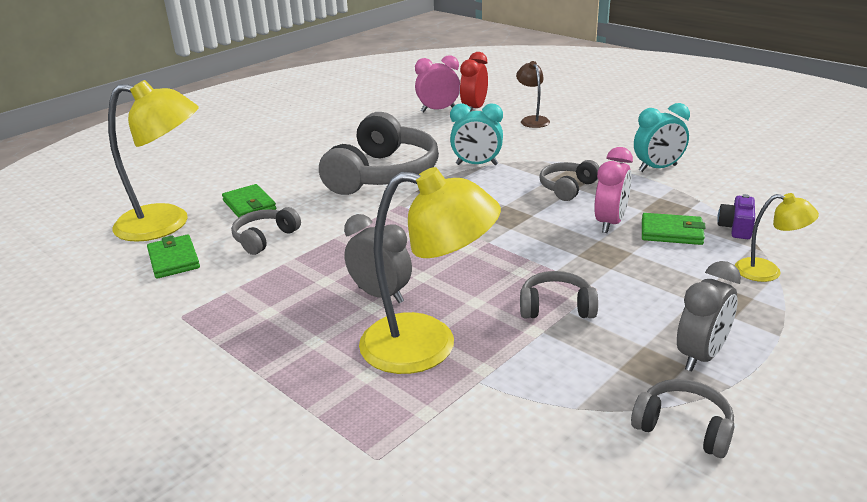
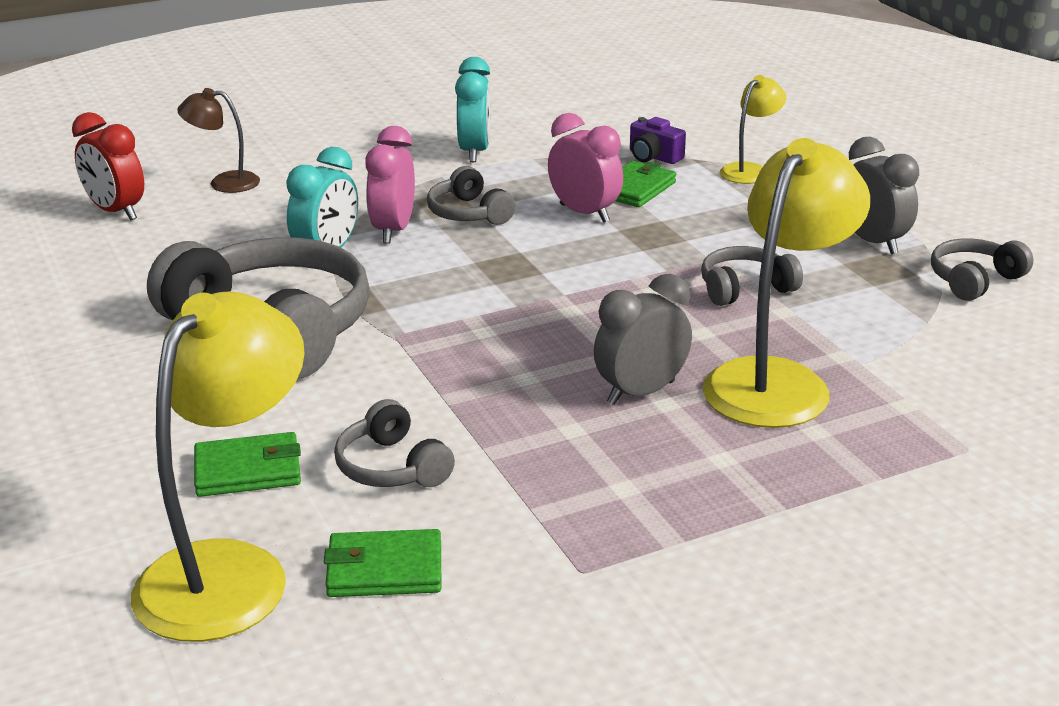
camera: 70 degrees left, 0 degrees up
(438, 110) = (75, 239): pink clock -> pink clock (393, 230)
(556, 307) = (745, 289): grey headphones -> grey headphones turned 45 degrees clockwise

